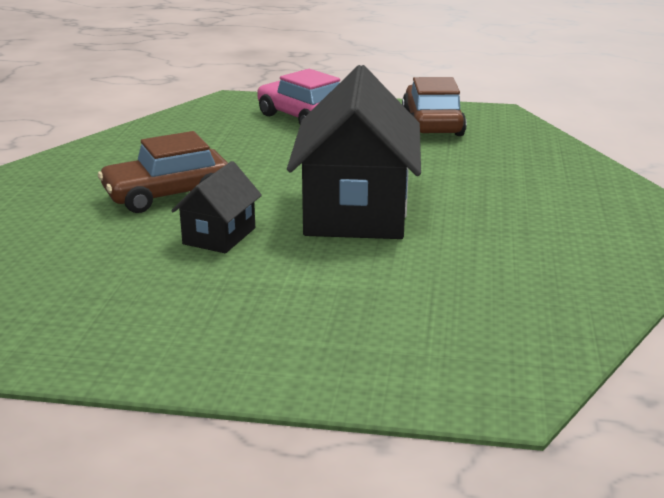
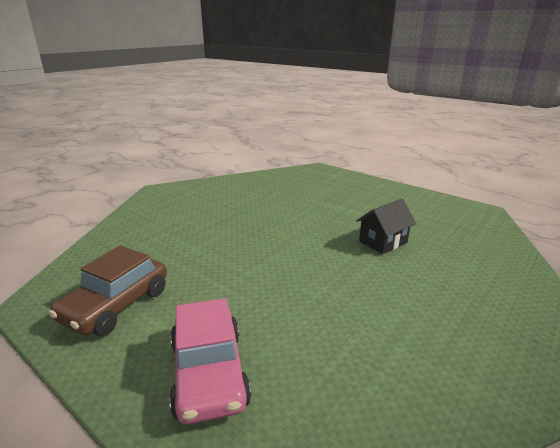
camera: 150 degrees left, 0 degrees up
(168, 195) = (410, 287): brown car -> none
(356, 211) = (291, 236): black house -> none

